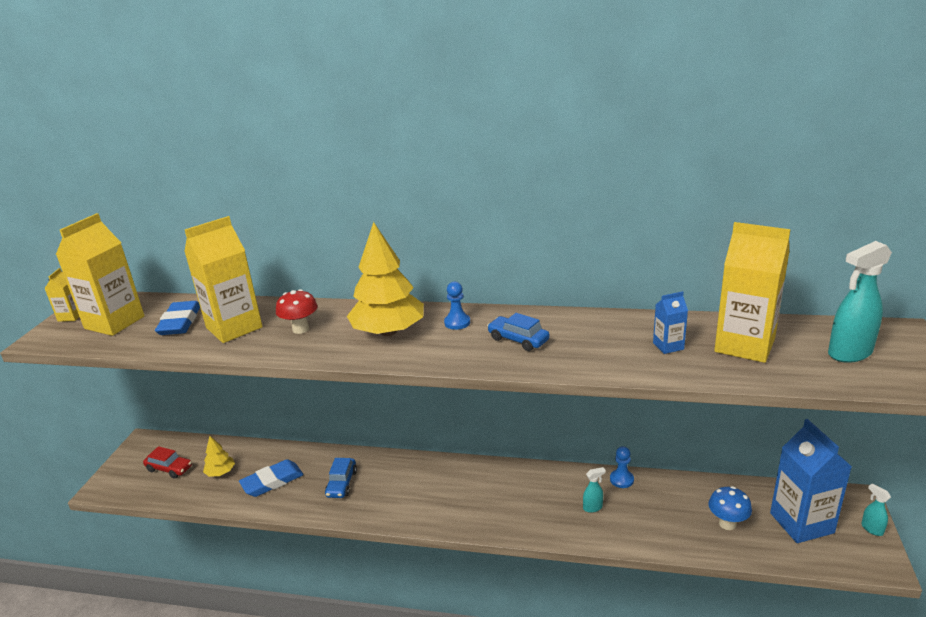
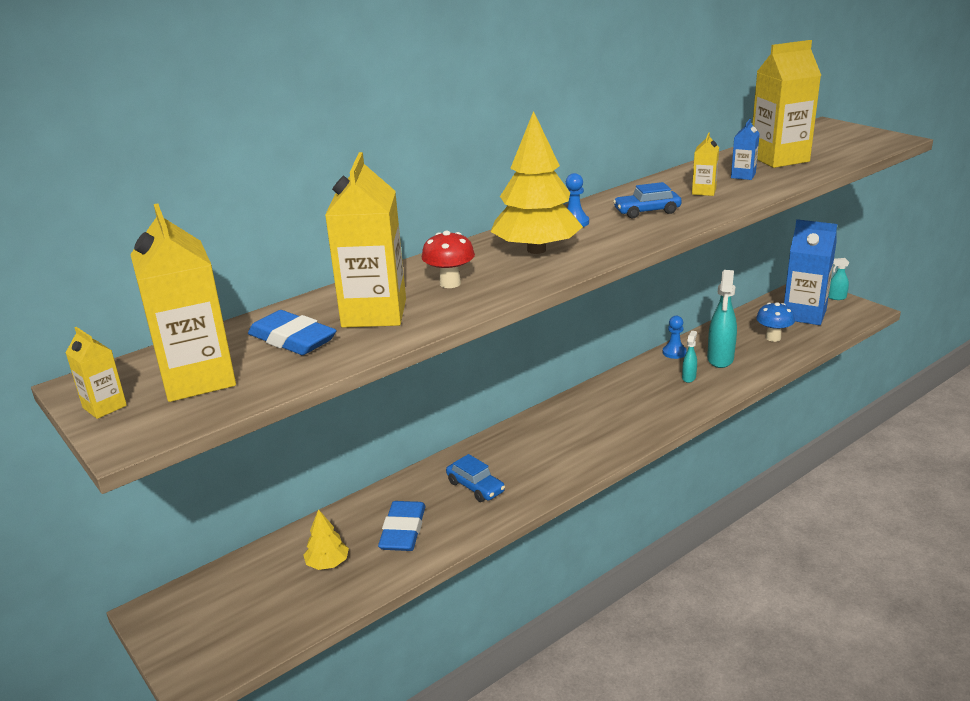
camera: 50 degrees left, 0 degrees up
(169, 469) = (253, 603): red car -> none
(599, 344) = (704, 191): none -> yellow carton
(849, 353) = (833, 142): turquoise spray bottle -> turquoise spray bottle (720, 359)

